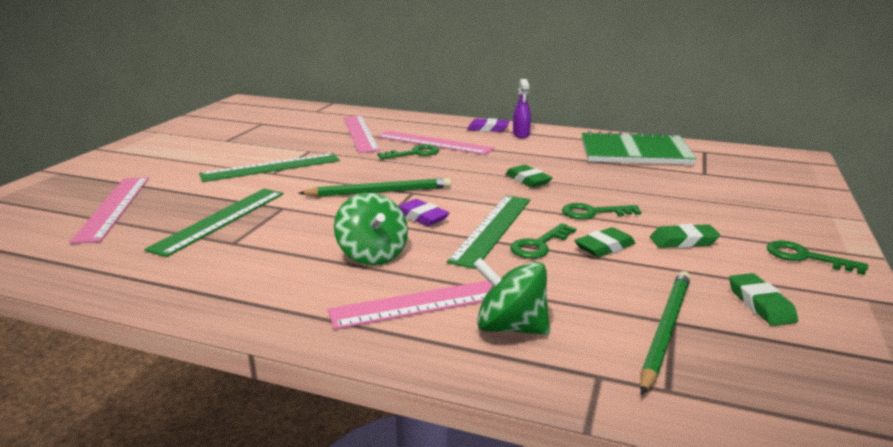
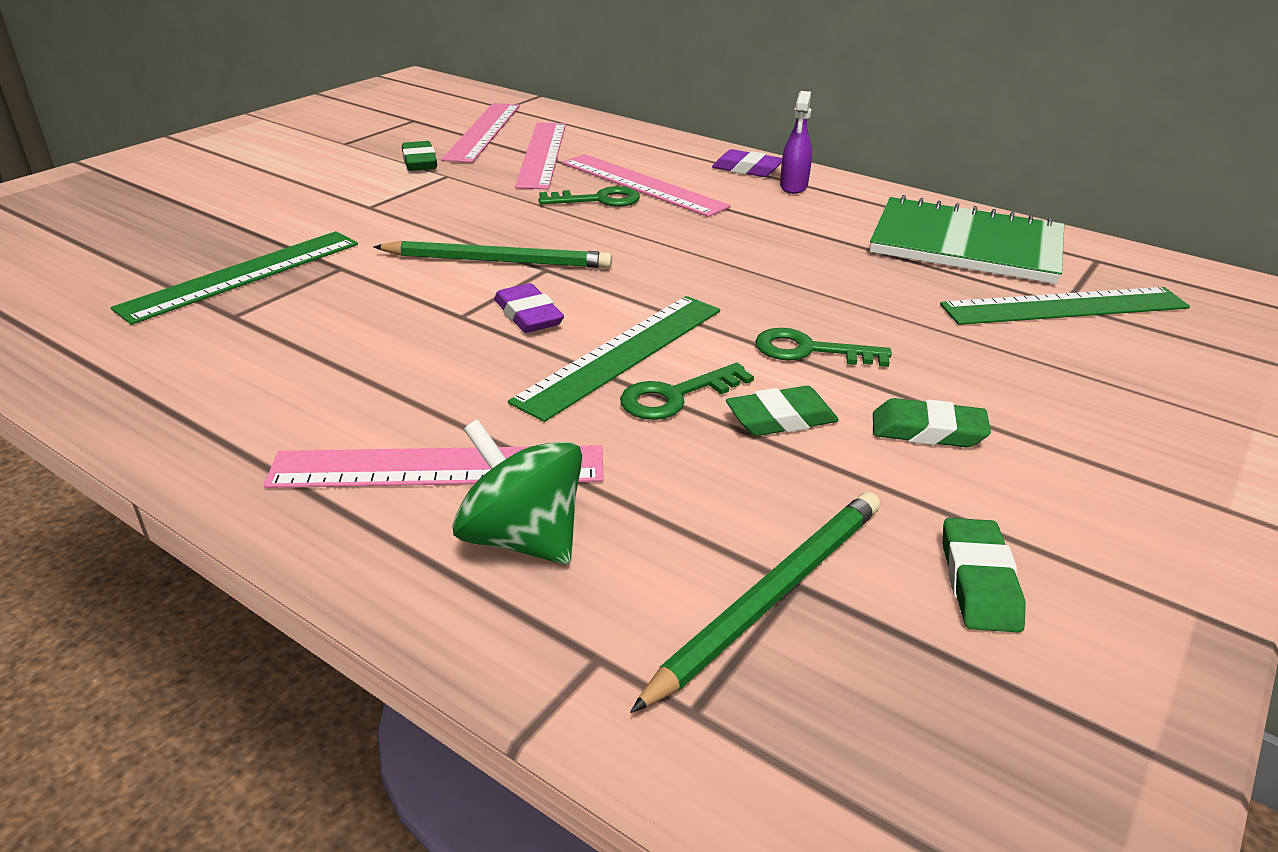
camera: 15 degrees right, 10 degrees up
(113, 208) = (121, 234): pink ruler -> pink ruler (483, 131)
(271, 167) = (373, 197): green ruler -> green ruler (1064, 306)
(372, 255) = (409, 370): green spinning top -> none
(528, 180) = (743, 273): green eraser -> green eraser (419, 162)
(805, 257) = (1135, 503): green key -> none

